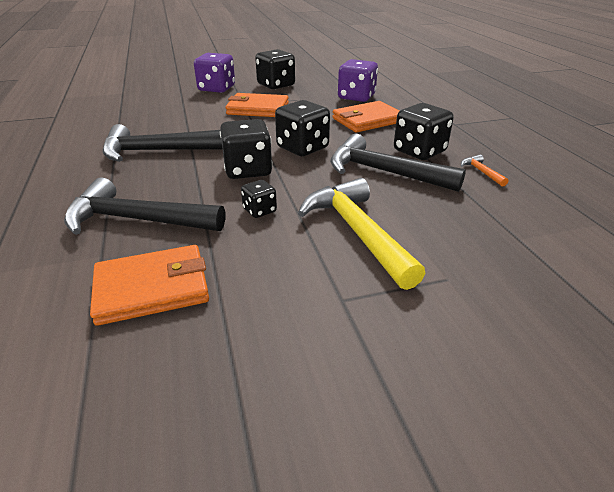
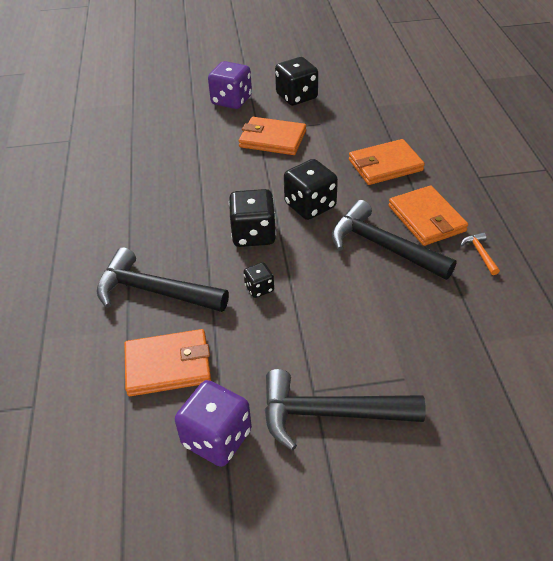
camera: 10 degrees right, 10 degrees up
(157, 151) = (170, 201): black hammer -> black hammer (329, 414)
(356, 97) = (382, 124): purple dice -> purple dice (217, 438)
(357, 232) = (341, 321): yellow hammer -> none
(419, 151) = (426, 218): black dice -> orange wallet

